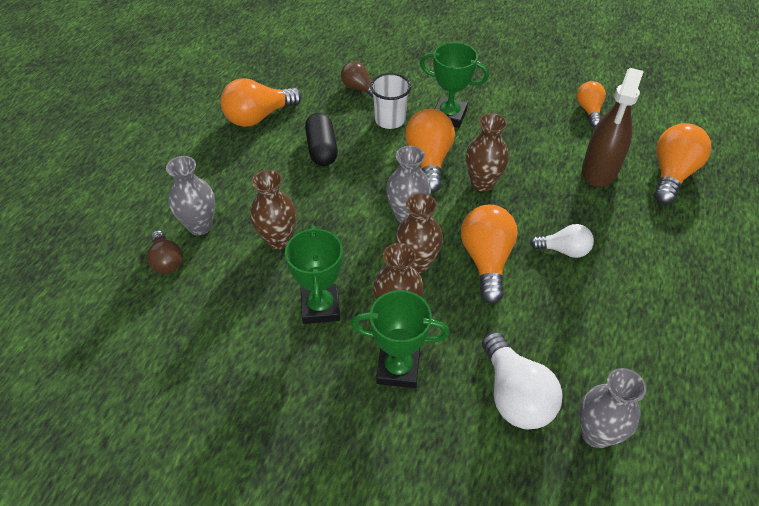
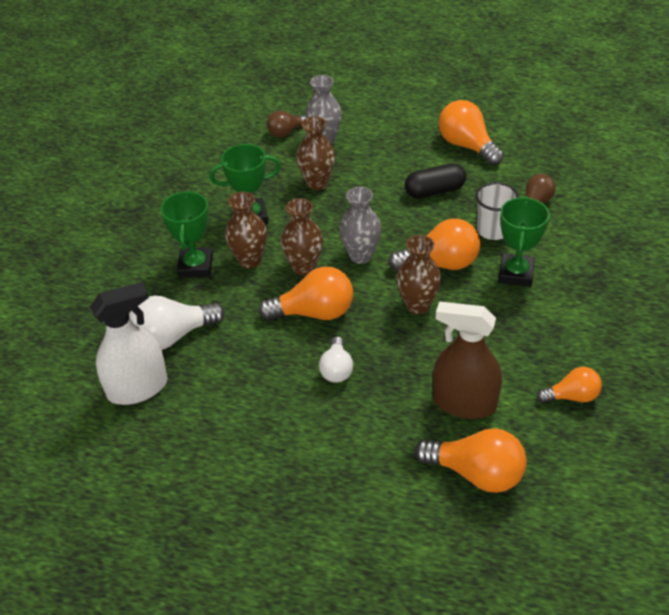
camera: 85 degrees right, 5 degrees down
(596, 433) = (137, 388): grey vase -> white spray bottle

